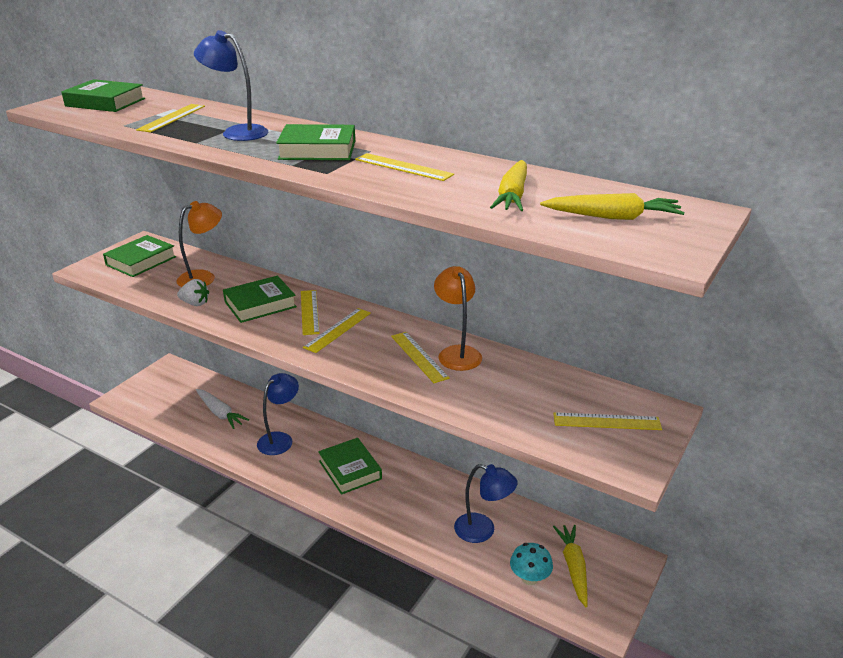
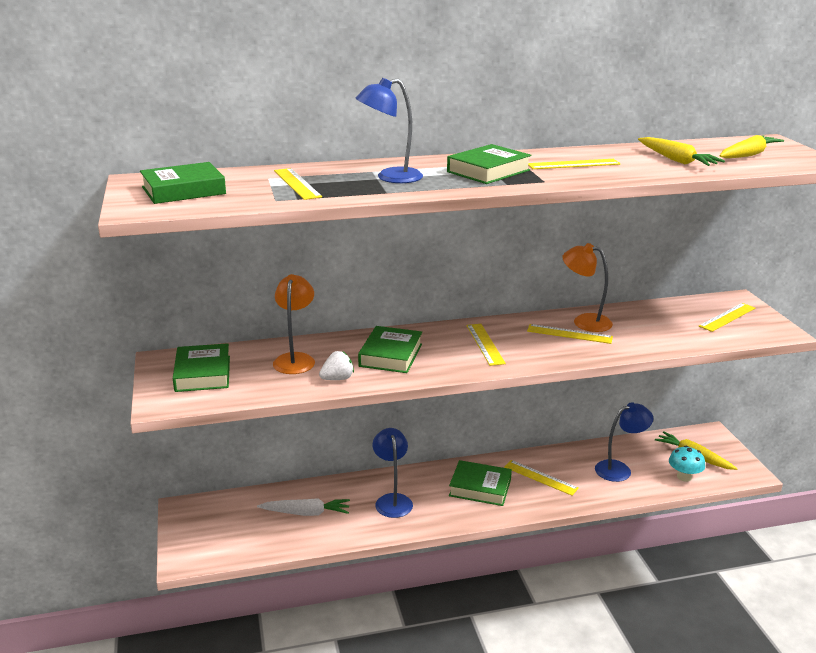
camera: 45 degrees left, 5 degrees down
(309, 312) = (438, 343): yellow ruler -> yellow ruler (540, 477)

